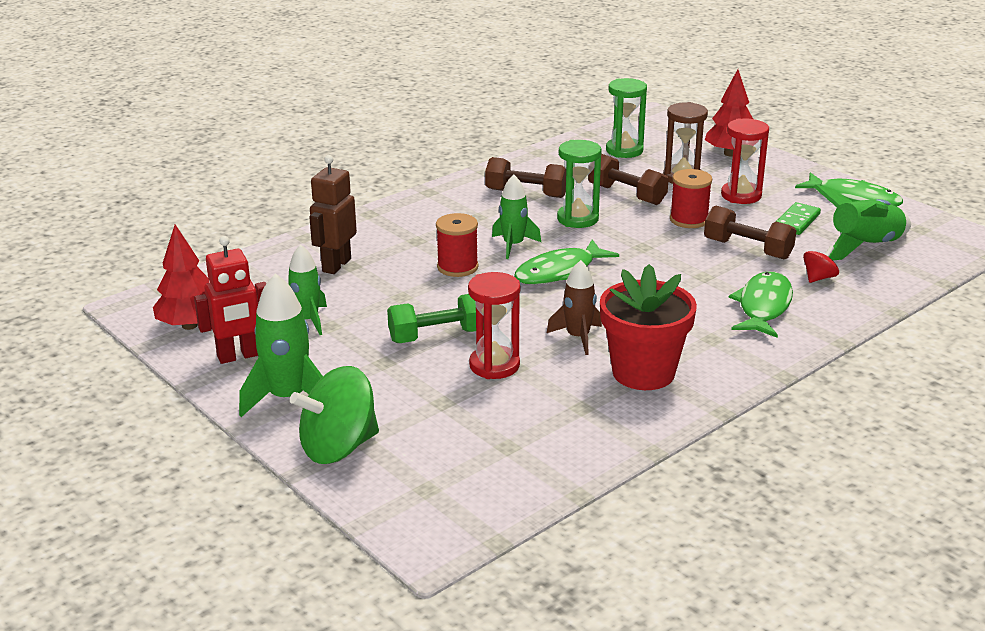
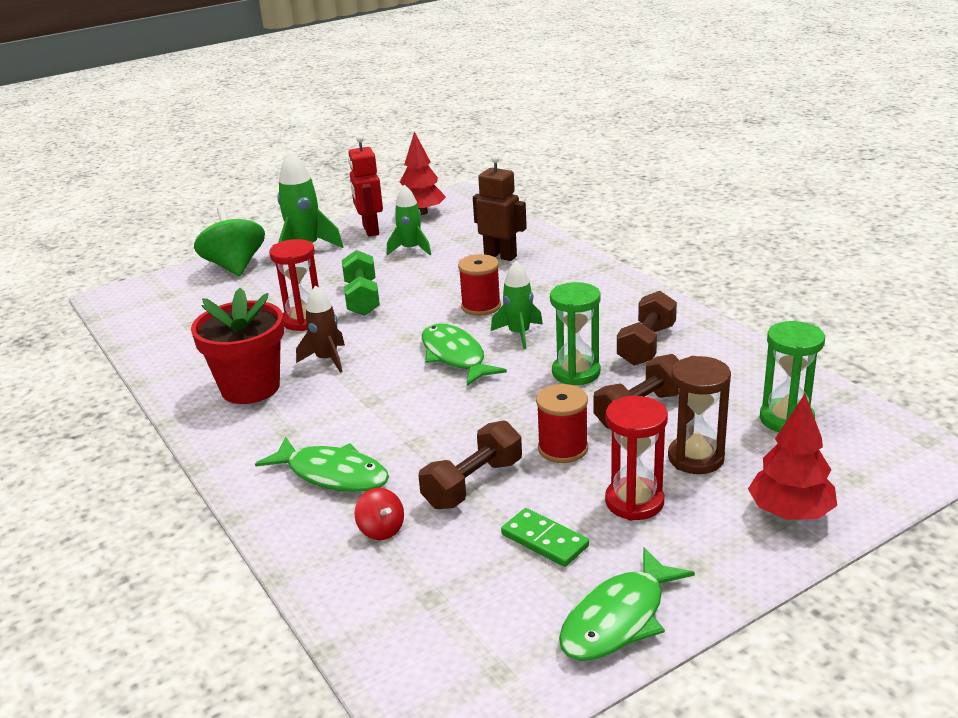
camera: 100 degrees right, 0 degrees up
(864, 247) = (453, 591): green rocket -> none

